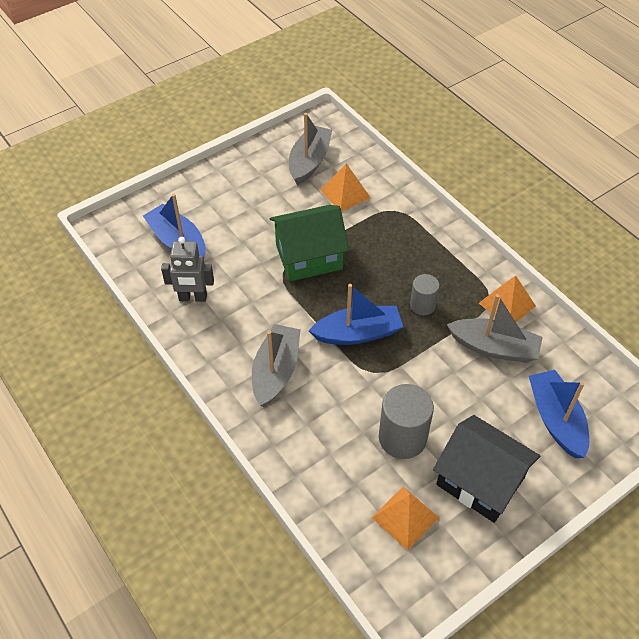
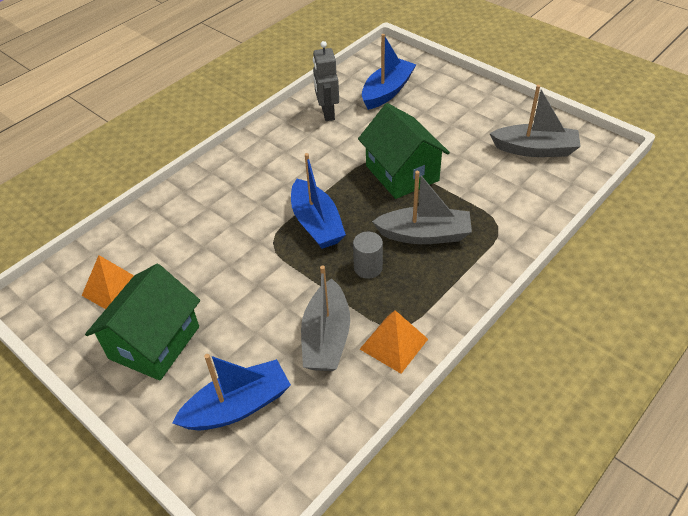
camera: 80 degrees right, 5 degrees down
(276, 371) = (260, 177): grey boat -> grey boat (424, 235)
(345, 194) = (502, 183): orange pyramid -> none
(402, 438) = (199, 275): grey cylinder -> none
(480, 481) = (154, 342): black house -> green house

